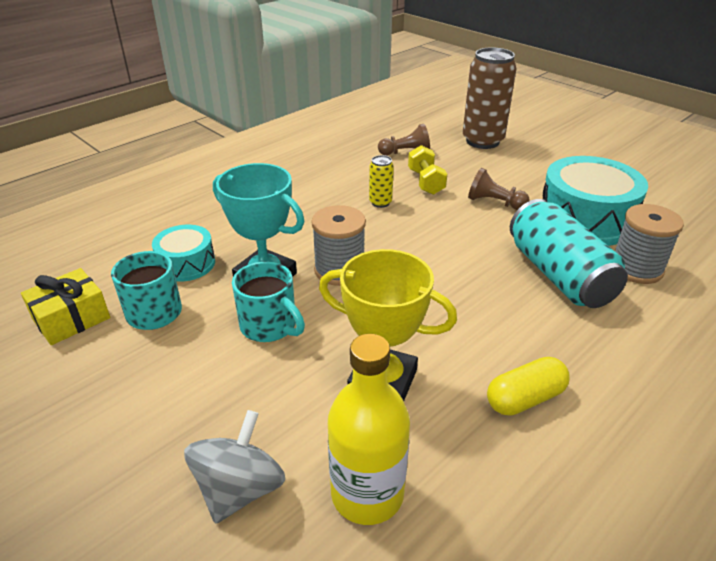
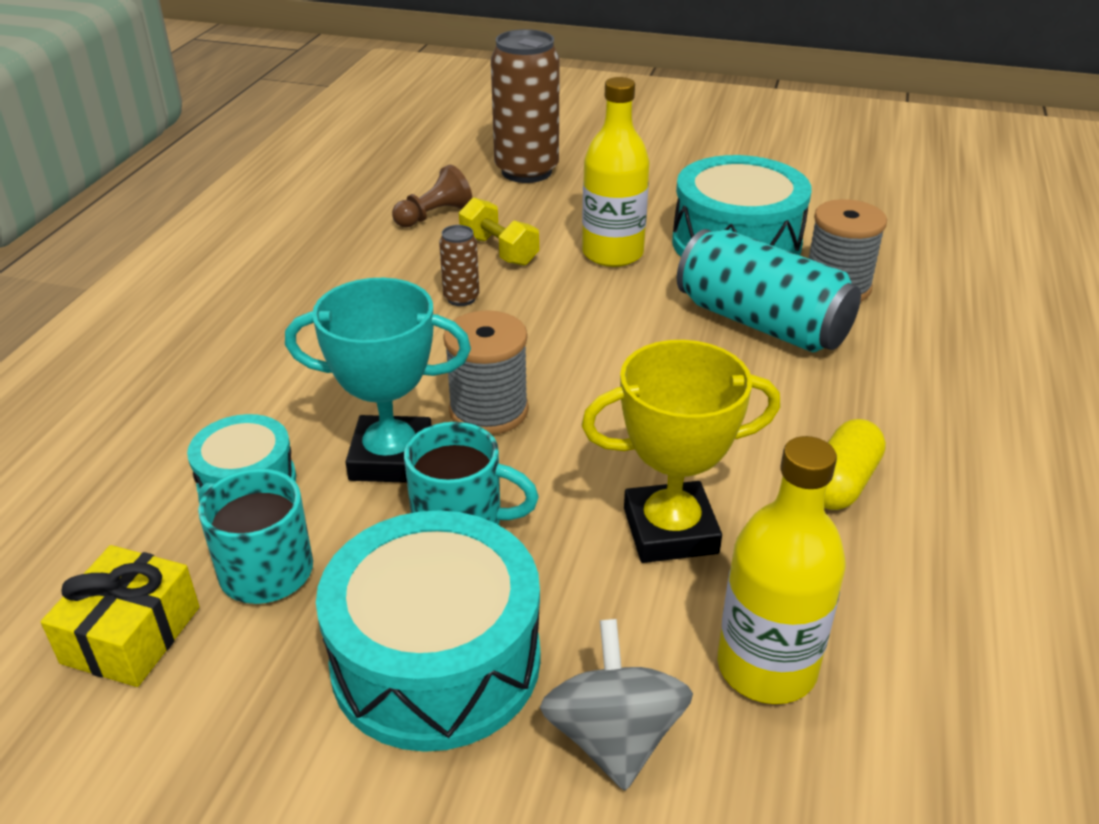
camera: 30 degrees left, 0 degrees up
(189, 397) = (436, 660): none -> turquoise drum
(380, 202) = (461, 298): yellow can -> brown can
(494, 203) = (612, 253): brown pawn -> yellow bottle

